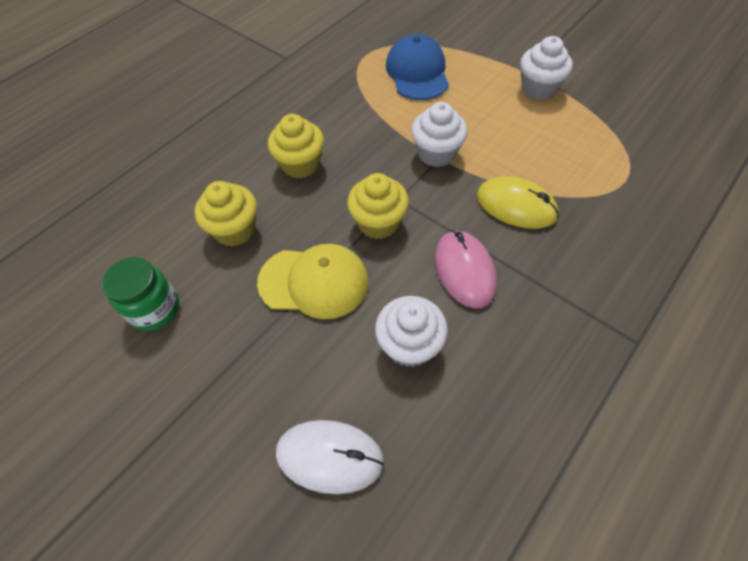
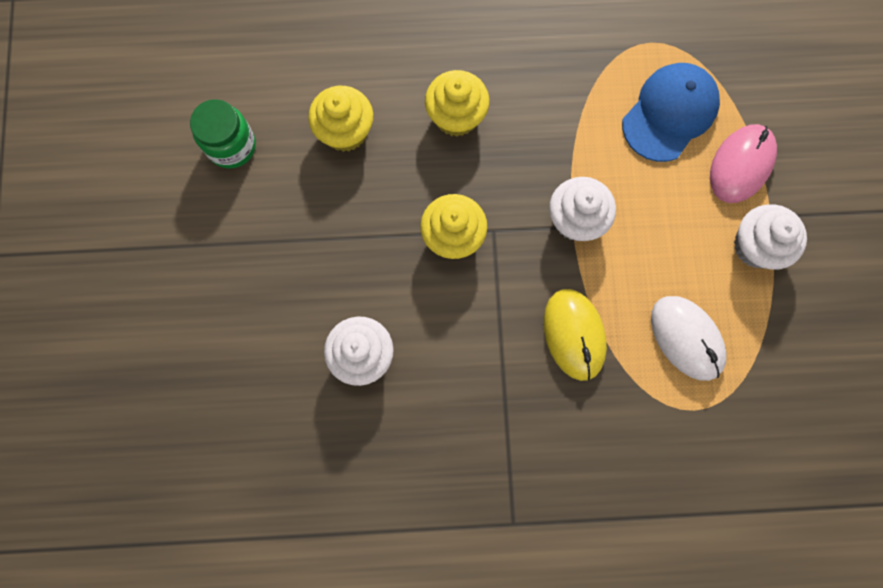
camera: 45 degrees right, 20 degrees up
(314, 282) = (353, 237): yellow cap -> none
(329, 457) = (235, 371): white mouse -> white mouse (686, 338)
(464, 270) = (466, 343): pink mouse -> pink mouse (741, 165)

